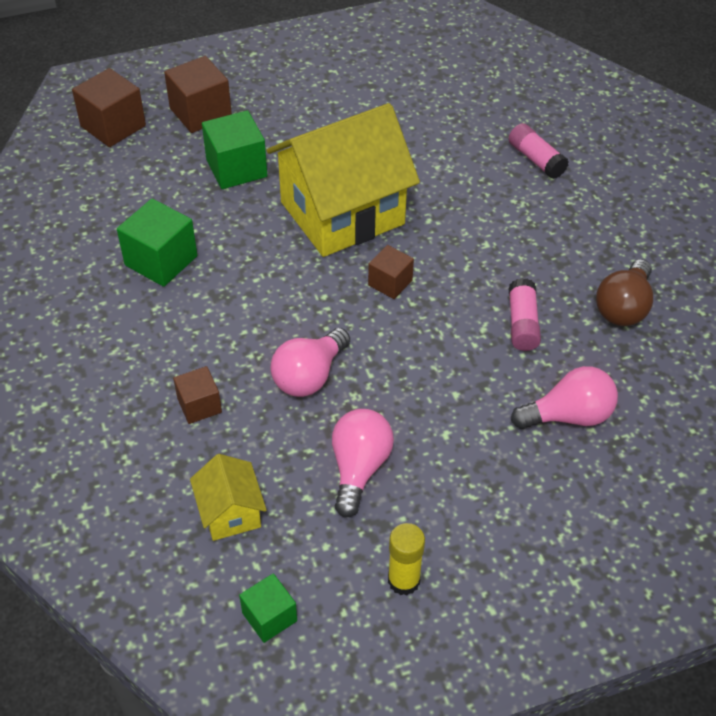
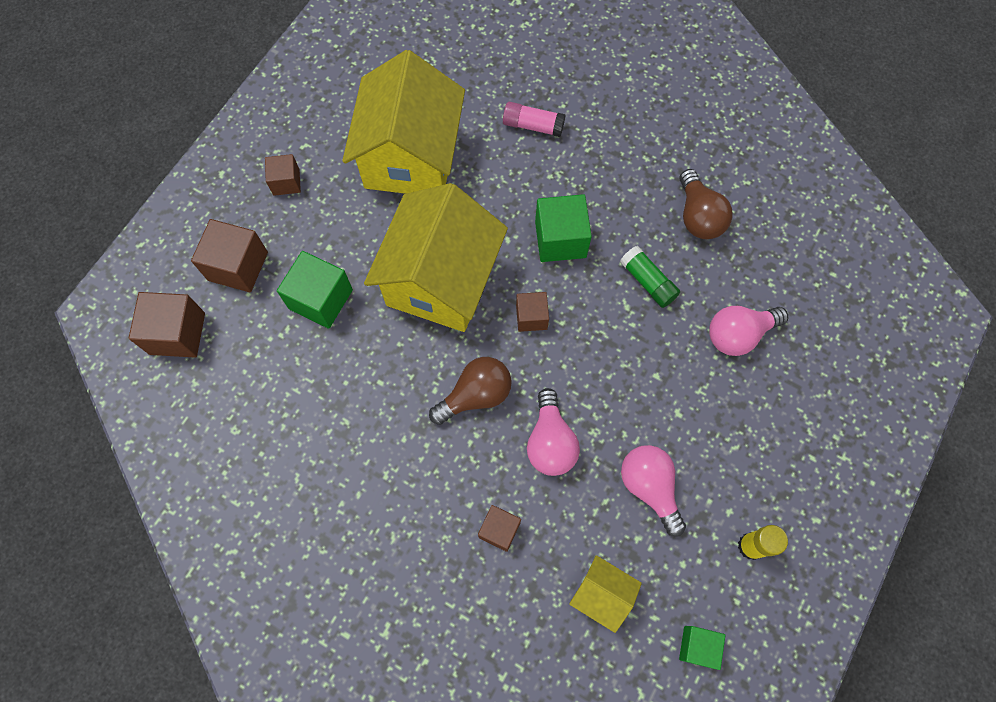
camera: 40 degrees left, 20 degrees up
(161, 260) = (348, 430): green cube -> green cube (560, 239)
(284, 304) = (475, 395): none -> brown light bulb
(294, 84) = (286, 182): none -> brown cube
(408, 123) = (410, 157): none -> yellow house
(522, 323) = (648, 282): pink glue stick -> green glue stick
(568, 416) = (738, 334): pink light bulb -> pink light bulb turned 150 degrees counterclockwise

